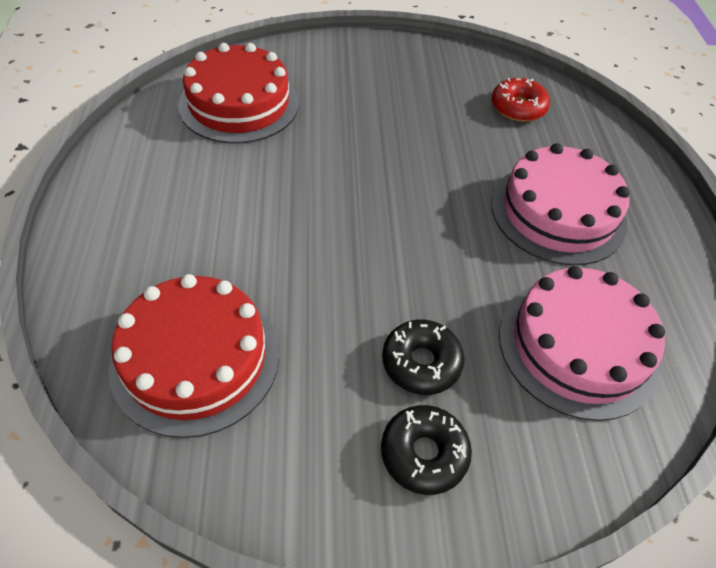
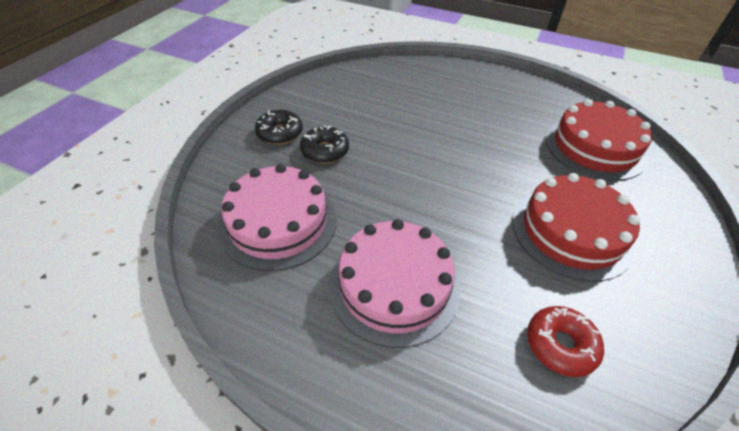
camera: 120 degrees right, 5 degrees down
(195, 358) = (383, 87): red cake -> red cake (571, 232)

